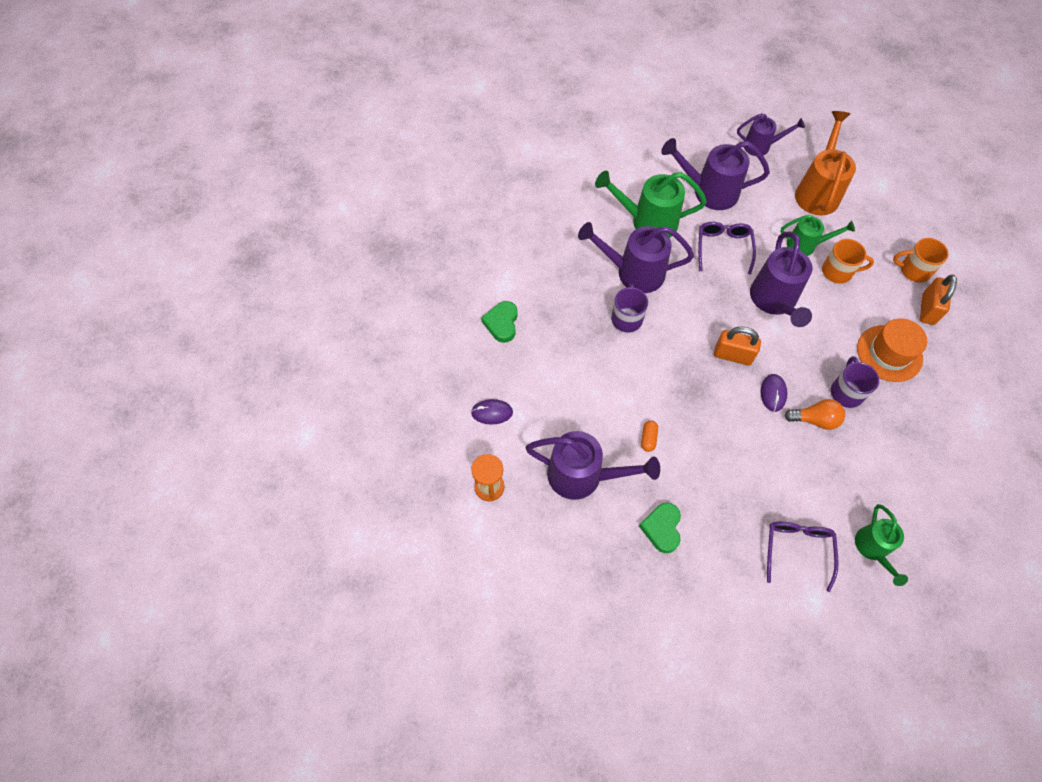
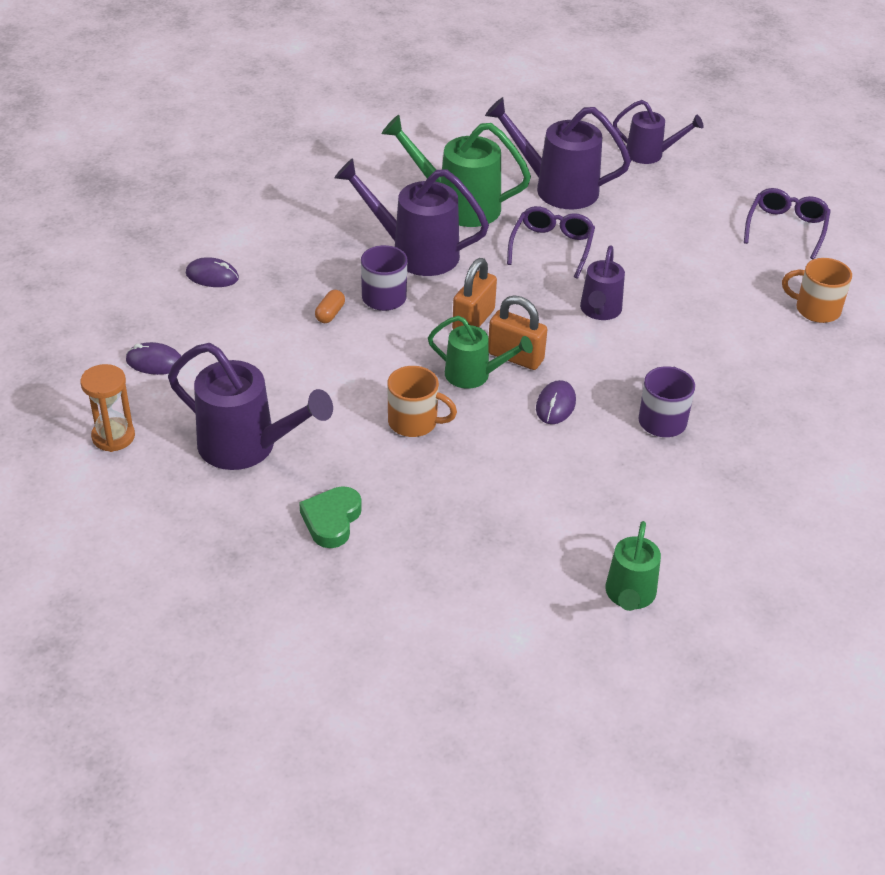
camera: 10 degrees right, 20 degrees down
(502, 323) = (212, 276): green heart -> purple mouse
(648, 438) = (357, 423): orange capsule -> orange capsule (330, 314)
(774, 301) = (599, 311): purple watering can -> purple watering can, size x0.61
(797, 549) = (517, 577): purple glasses -> purple glasses (786, 228)
(806, 245) = (670, 261): green watering can -> green watering can (474, 375)
(814, 420) = (603, 442): orange light bulb -> none
(817, 191) = (711, 209): orange watering can -> none
(838, 271) = (704, 294): orange mug -> orange mug (414, 422)
(889, 353) = (743, 390): orange hat -> none
(927, 309) = (820, 353): orange padlock -> orange padlock (473, 320)

